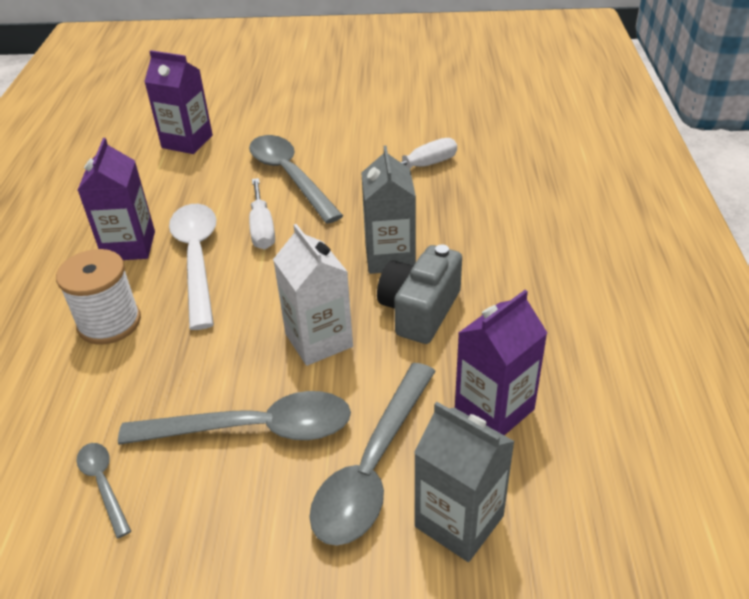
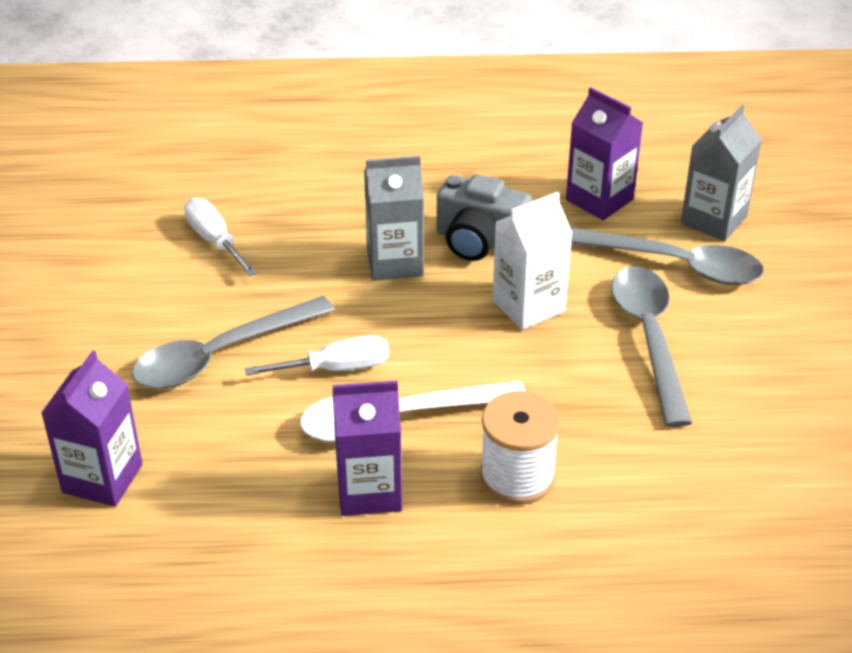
camera: 95 degrees left, 0 degrees up
(103, 484) = (733, 429): grey spoon -> none

